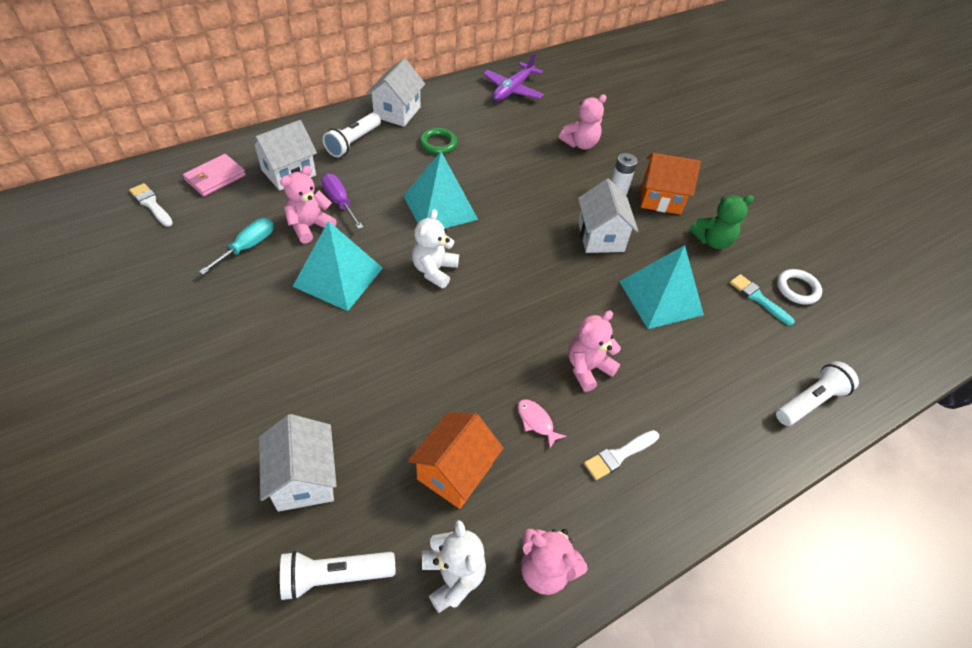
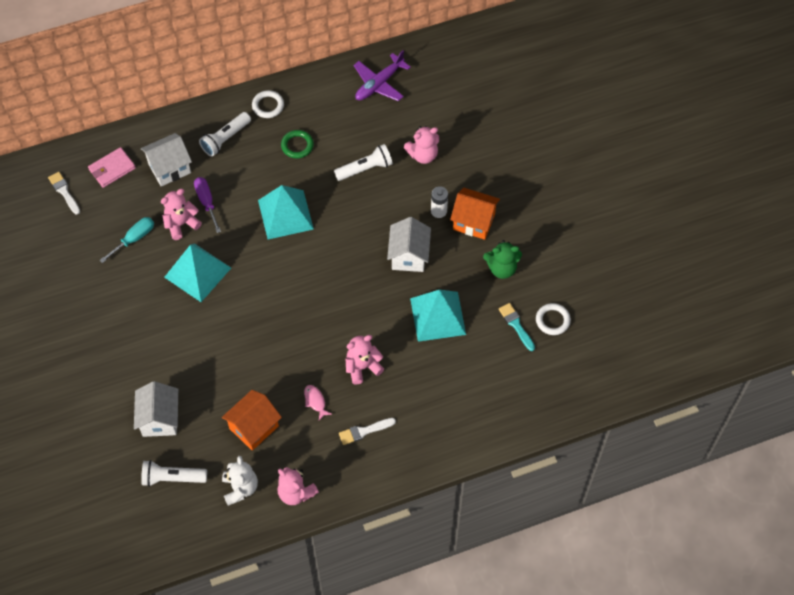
camera: 15 degrees right, 10 degrees up
(397, 112) = (268, 106): white house -> white ring
(434, 270) = (269, 274): white teddy bear -> none
(810, 401) = (516, 412): white flashlight -> white flashlight (365, 169)

